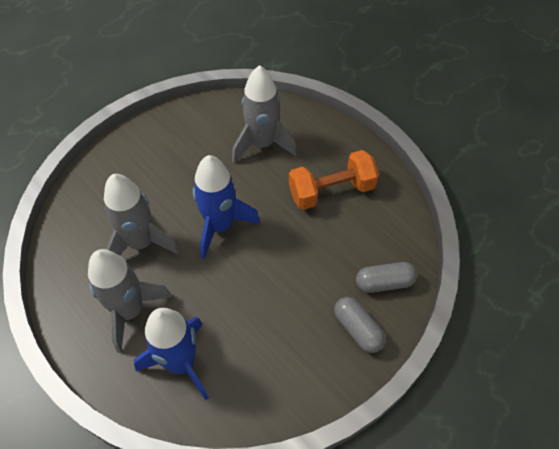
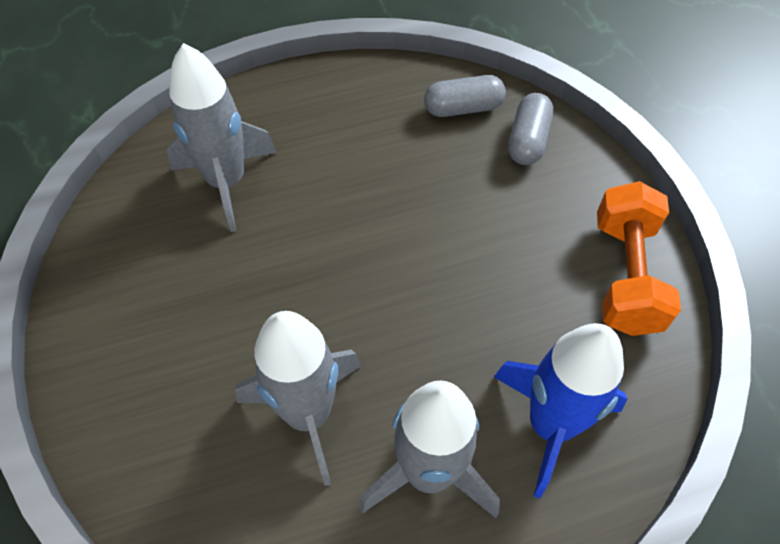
camera: 65 degrees left, 0 degrees up
(220, 226) = (341, 289): blue rocket -> none
(331, 191) = (360, 136): orange dumbbell -> orange dumbbell (625, 275)
(357, 329) = (581, 193): grey capsule -> grey capsule (463, 108)

